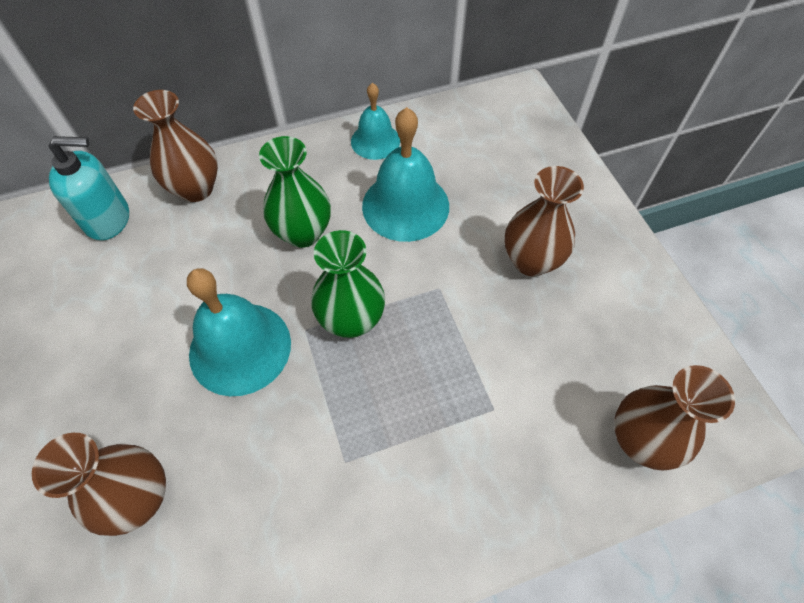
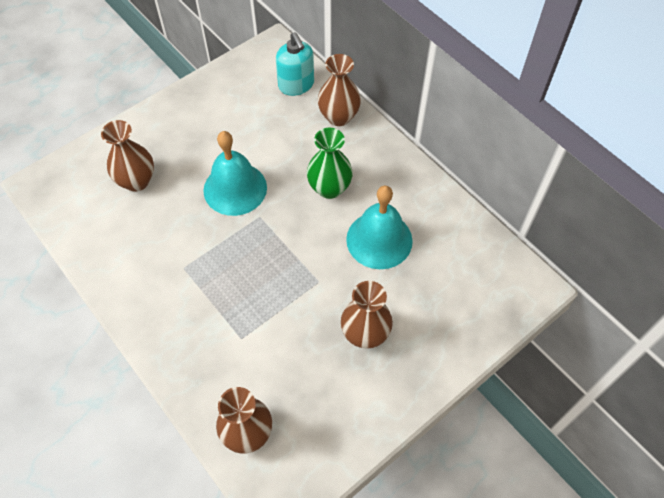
camera: 70 degrees right, 0 degrees up
(351, 320) = (275, 239): green vase -> none
(375, 141) = (430, 201): turquoise bell -> none

